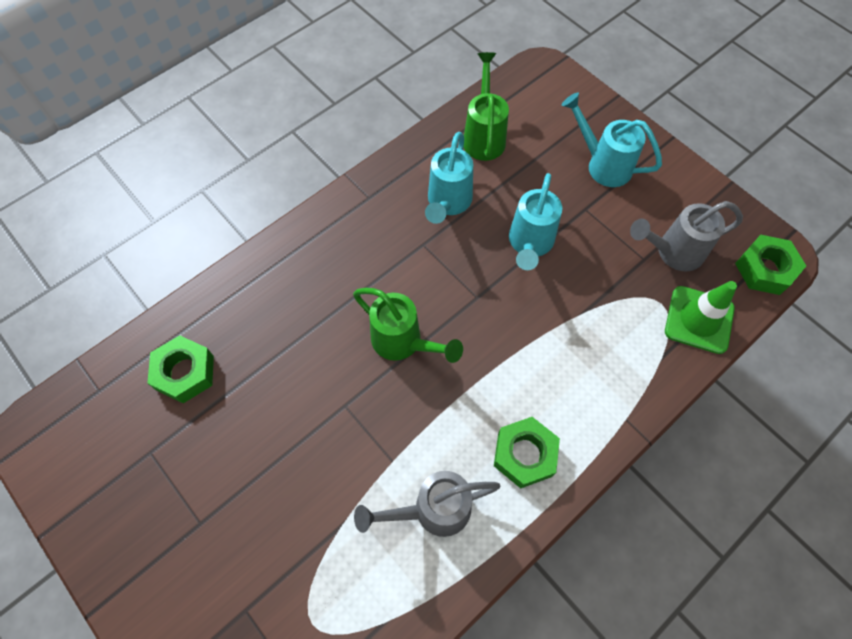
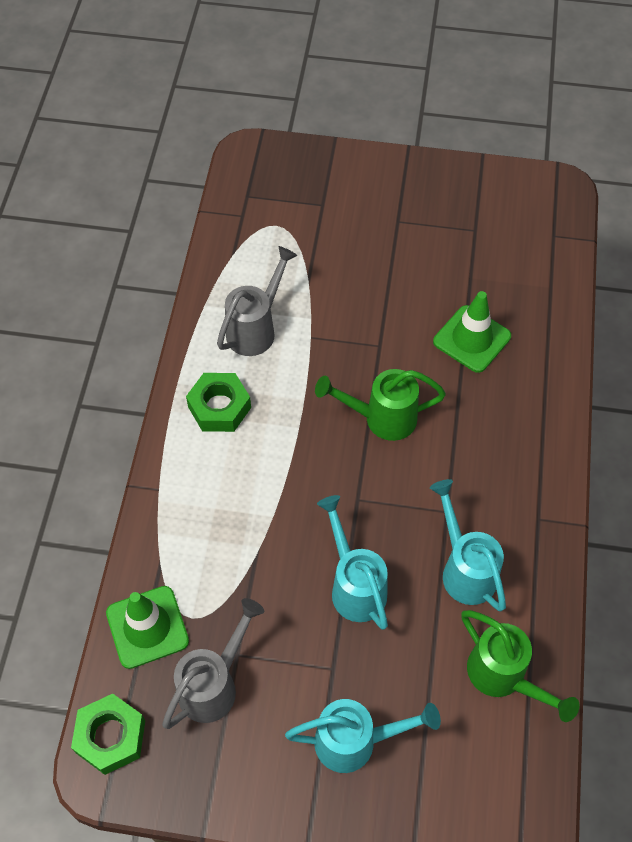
camera: 140 degrees right, 5 degrees down
(185, 372) = (513, 285): green nut -> none
(269, 352) = (472, 339): none -> green traffic cone

